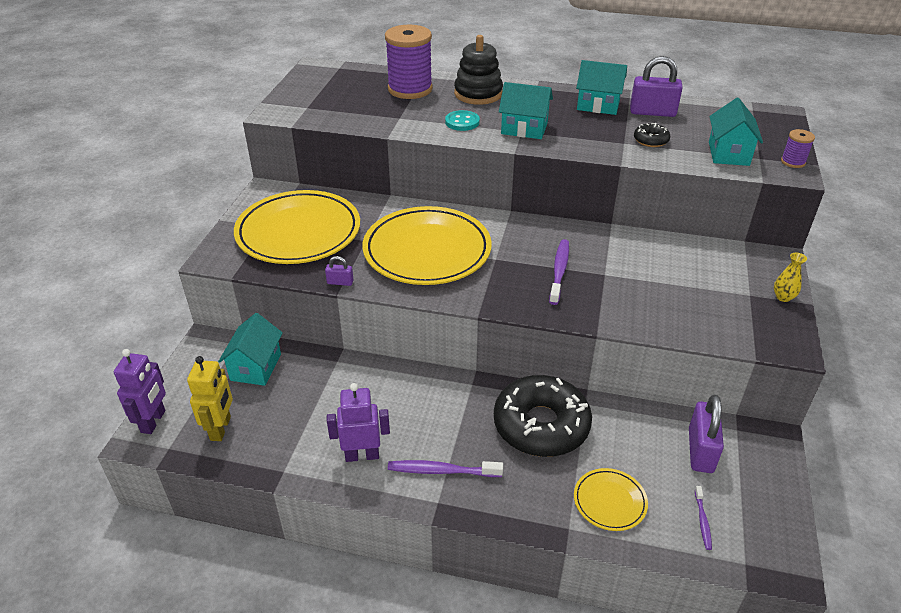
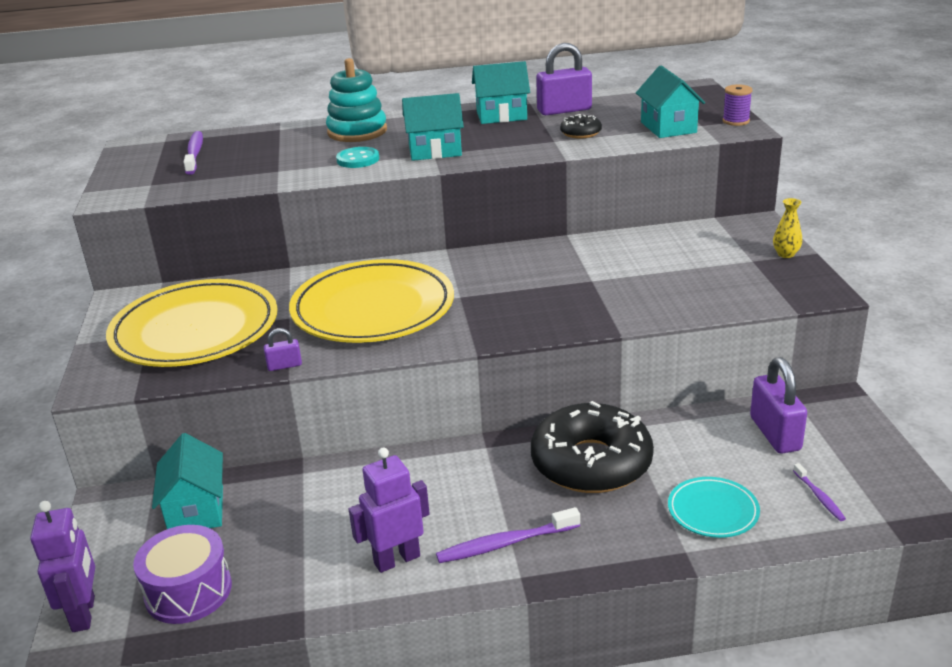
camera: 20 degrees left, 10 degrees down
(221, 428) = (188, 591): yellow robot -> purple drum
(410, 89) = (271, 143): purple spool -> none
(478, 94) = (357, 132): black stacking toy -> turquoise stacking toy
(559, 271) = (540, 290): purple toothbrush -> purple toothbrush (194, 154)
(609, 501) = (713, 511): yellow plate -> turquoise plate

